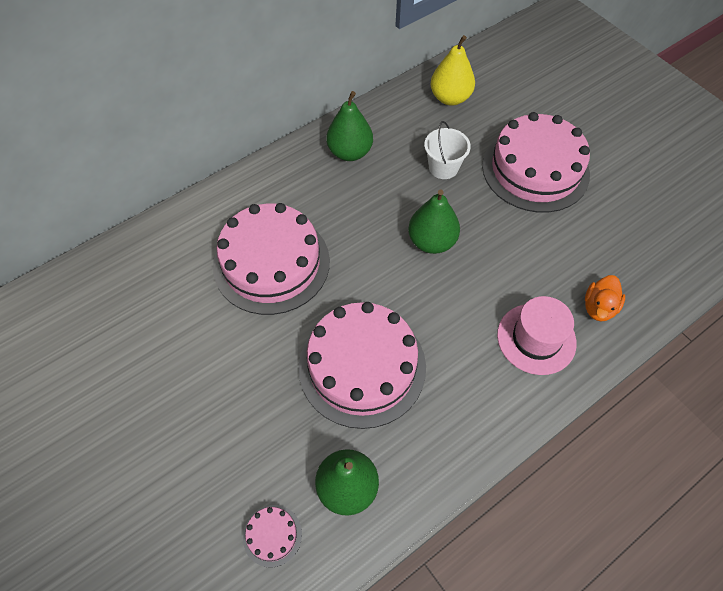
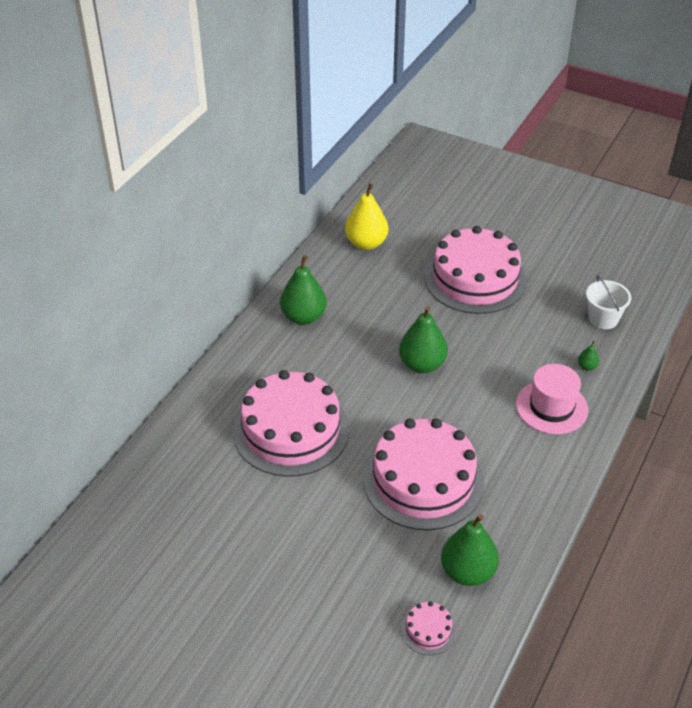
camera: 25 degrees left, 15 degrees down
(443, 167) = (395, 302): white bucket -> white bucket (603, 319)
(599, 307) = (587, 366): orange duck -> green pear

